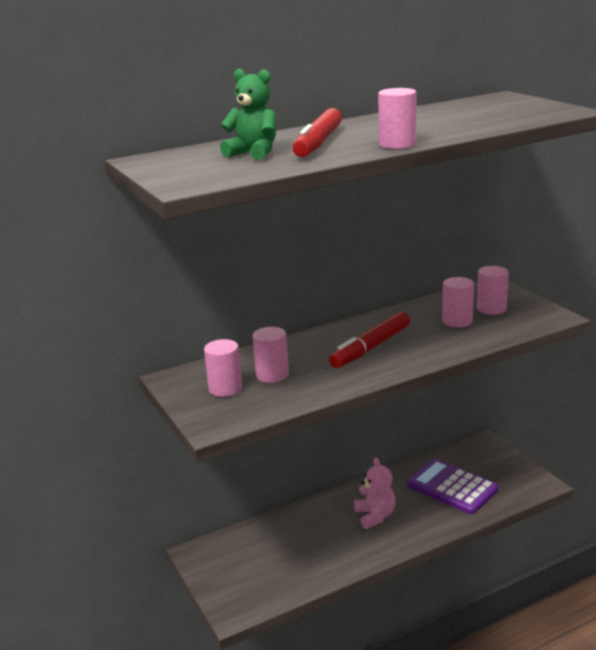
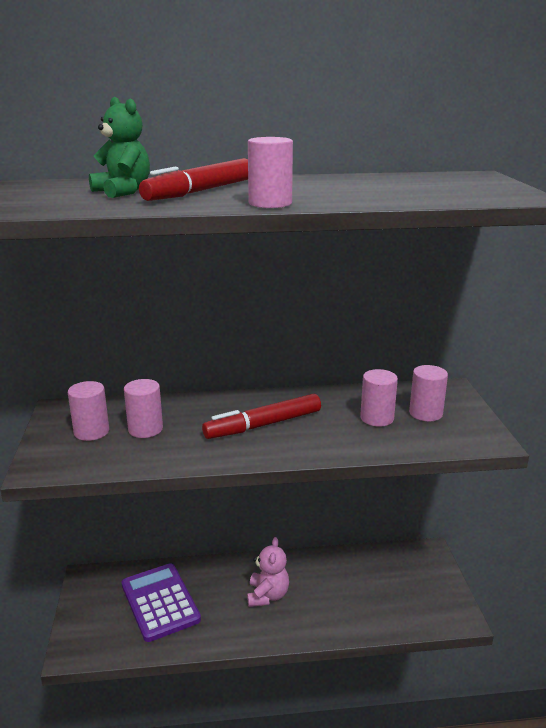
camera: 20 degrees right, 0 degrees up
(452, 487) = (363, 589): purple calculator -> purple calculator (160, 602)

